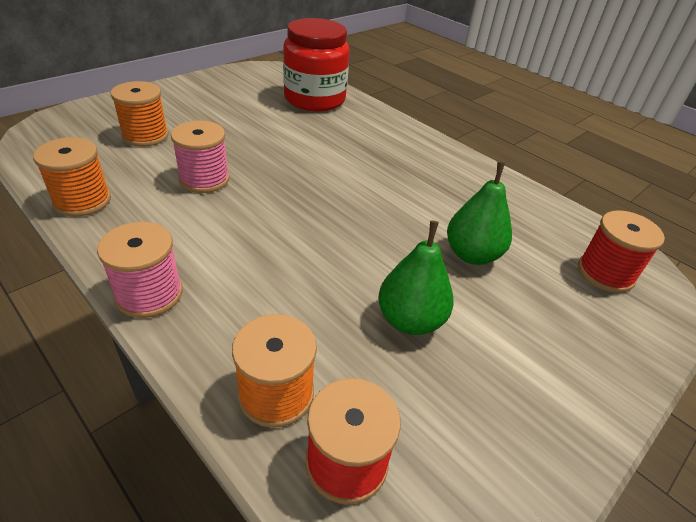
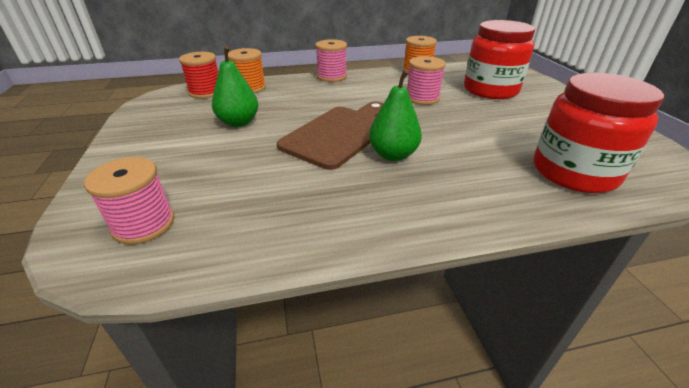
camera: 125 degrees right, 5 degrees down
(145, 135) = (490, 90): orange spool -> red jar
(356, 217) = (339, 134): none -> brown cutting board
(472, 254) = (252, 164): green pear -> green pear (393, 155)
(605, 273) = (144, 224): red spool -> pink spool

